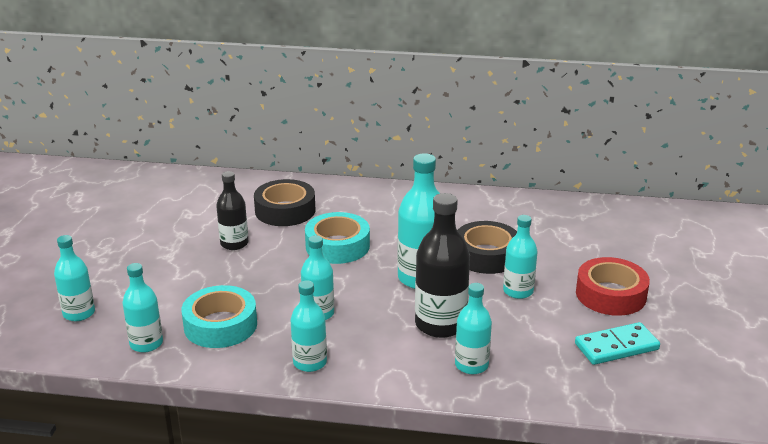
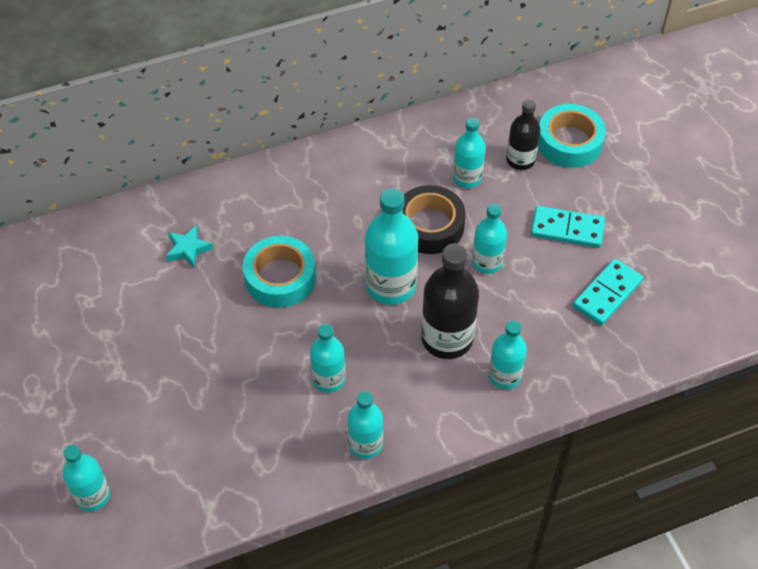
camera: 30 degrees left, 25 degrees up
(146, 343) = (195, 499): turquoise bottle -> turquoise bottle (467, 178)
(220, 325) = (248, 440): turquoise tape -> turquoise tape (569, 142)
(234, 243) = (173, 323): black bottle -> black bottle (520, 160)
(285, 210) = (188, 249): black tape -> turquoise star
(610, 295) = (567, 229): red tape -> turquoise domino

